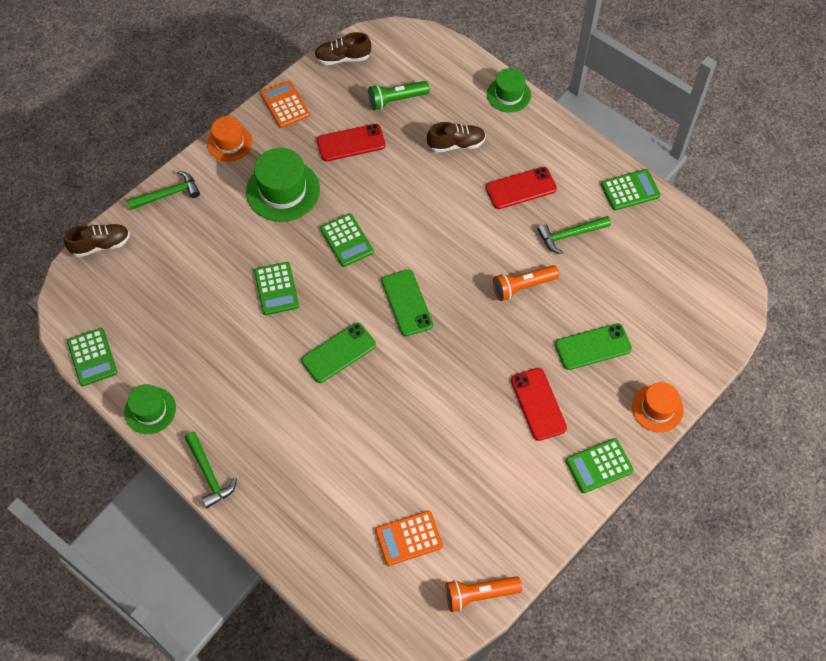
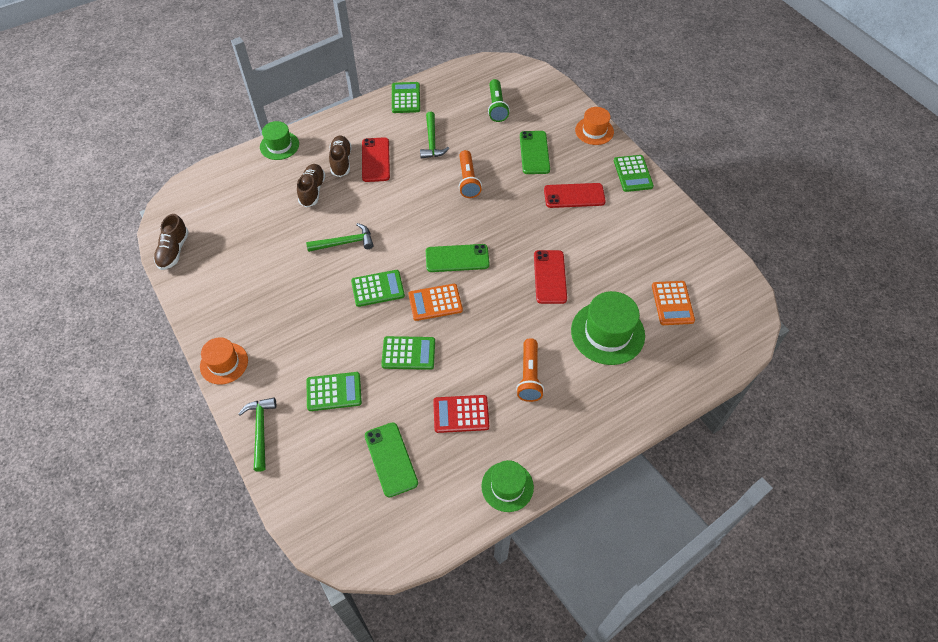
camera: 75 degrees left, 5 degrees down
(92, 357) = (431, 535): green calculator -> green calculator (334, 392)
(100, 245) = (296, 507): brown shoe -> brown shoe (341, 161)
(209, 474) = (586, 444): green hammer -> green hammer (345, 243)
(218, 352) = (461, 414): none -> red calculator
(283, 190) = (302, 328): green hat -> green hat (607, 333)
(285, 105) = (203, 307): orange calculator -> orange calculator (435, 302)
(338, 353) = (490, 317): green phone -> green phone (391, 459)
(351, 143) = (274, 264): red phone -> red phone (550, 277)
(396, 100) = (244, 221): green flashlight -> green flashlight (496, 107)
(479, 594) = (724, 268): orange flashlight -> orange flashlight (529, 376)

